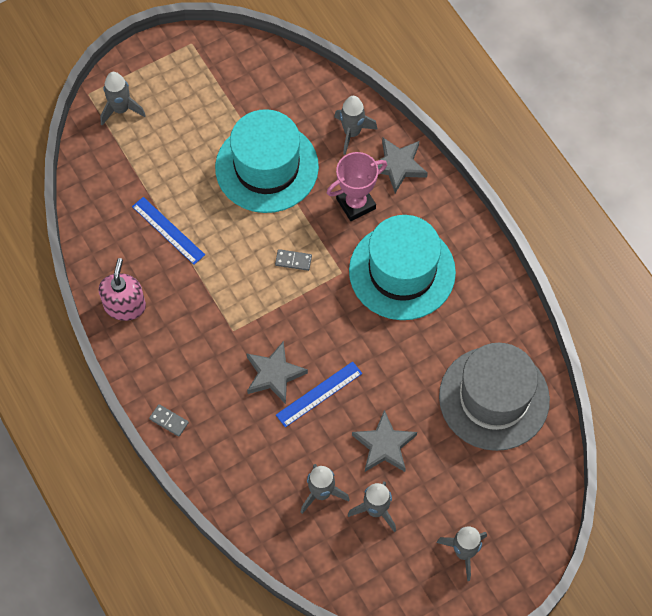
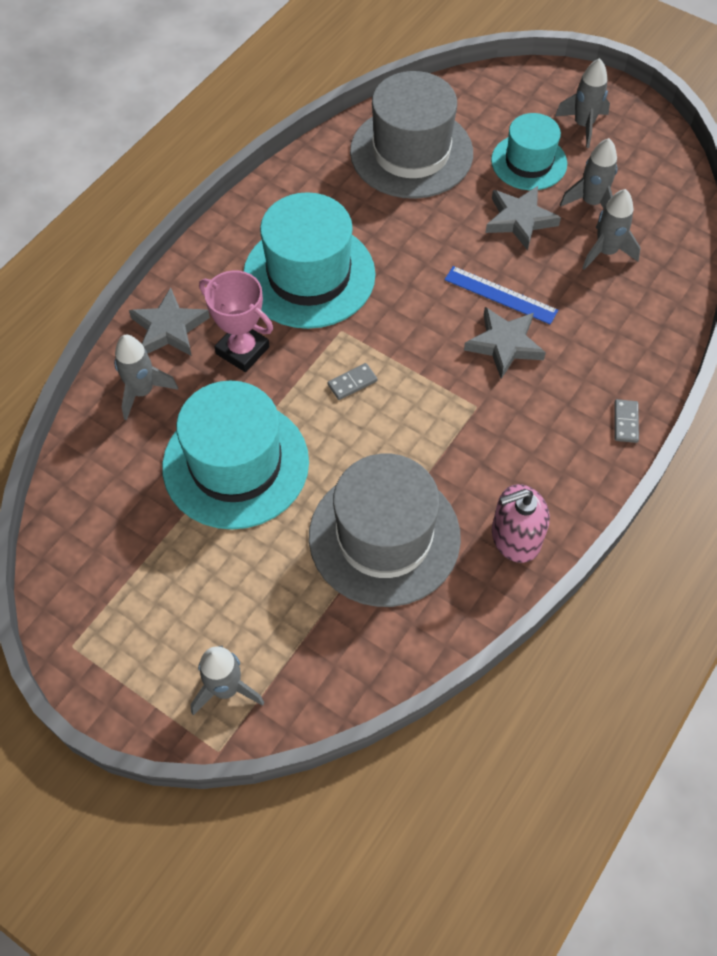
camera: 115 degrees left, 5 degrees down
(168, 230) = (384, 536): blue ruler -> grey hat
(293, 261) = (352, 383): grey domino -> grey domino turned 75 degrees clockwise
(442, 484) = (529, 162): none -> turquoise hat

